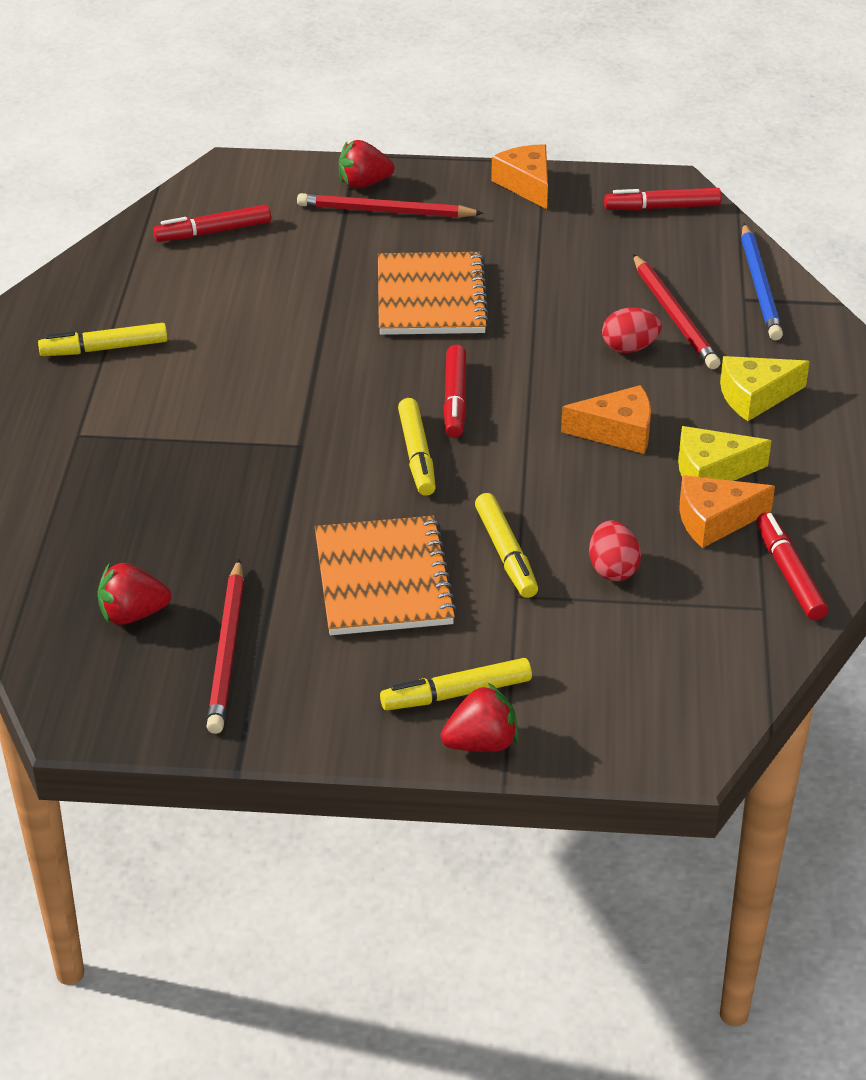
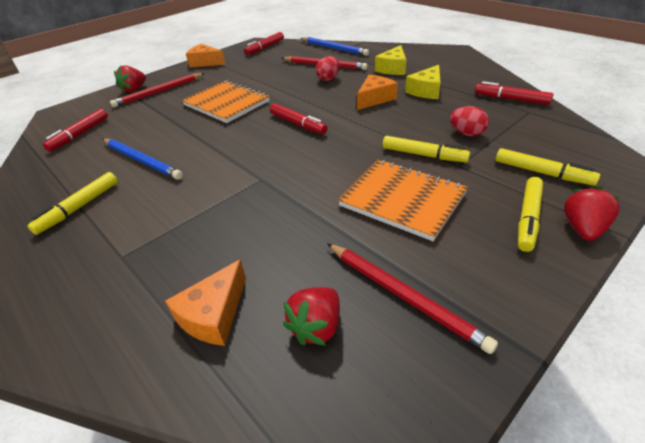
camera: 45 degrees left, 0 degrees up
(225, 326) = (142, 160): none -> blue pencil
(417, 455) = (320, 148): yellow marker -> yellow marker (542, 173)
(714, 520) = (458, 101): orange cheese -> orange cheese (214, 314)

